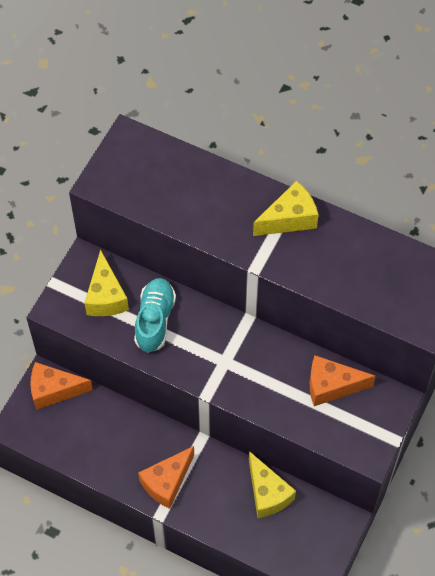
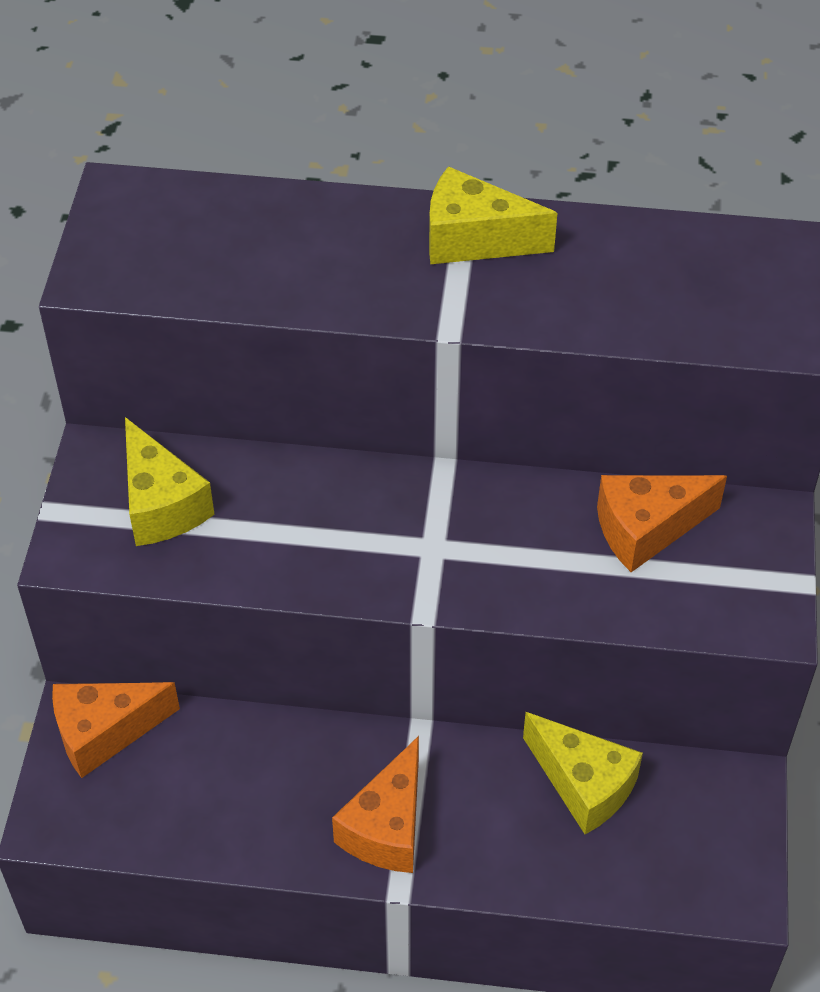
camera: 20 degrees left, 10 degrees down
(155, 320) = (271, 517): turquoise shoe -> none
(289, 219) = (474, 239): yellow cheese -> yellow cheese turned 120 degrees counterclockwise

